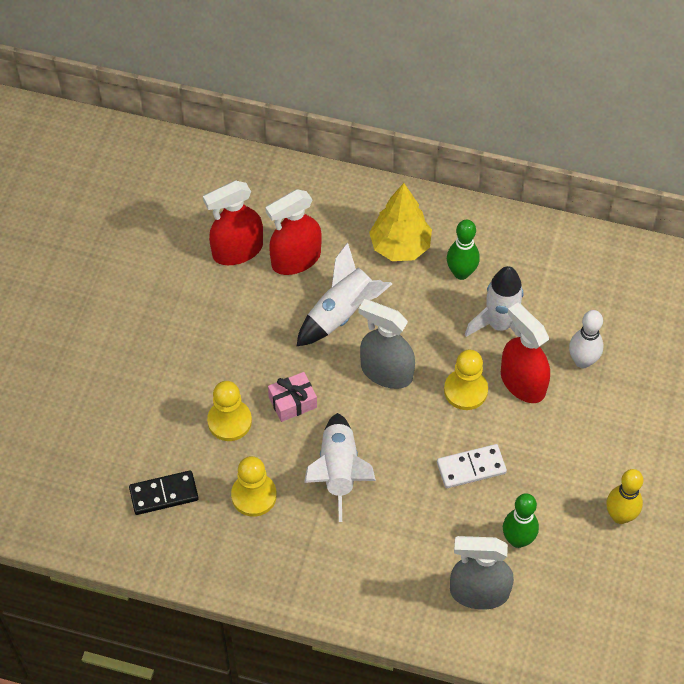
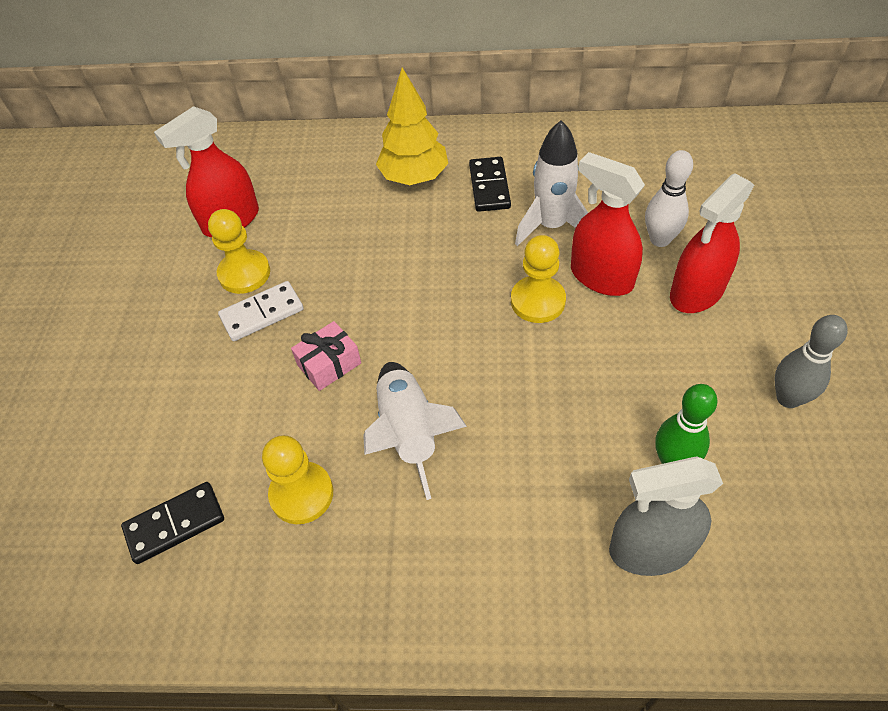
camera: 10 degrees left, 5 degrees down
(229, 421) = (252, 406): yellow pawn -> yellow pawn (244, 273)
(296, 259) = (300, 215): red spray bottle -> red spray bottle (696, 292)
(341, 313) = (365, 255): white rocket -> none
(386, 372) = (436, 303): grey spray bottle -> none
(461, 273) = (489, 187): green bowling pin -> black domino
(471, 468) = (577, 387): white domino -> white domino (262, 313)
(620, 516) = (788, 398): yellow bowling pin -> grey bowling pin

